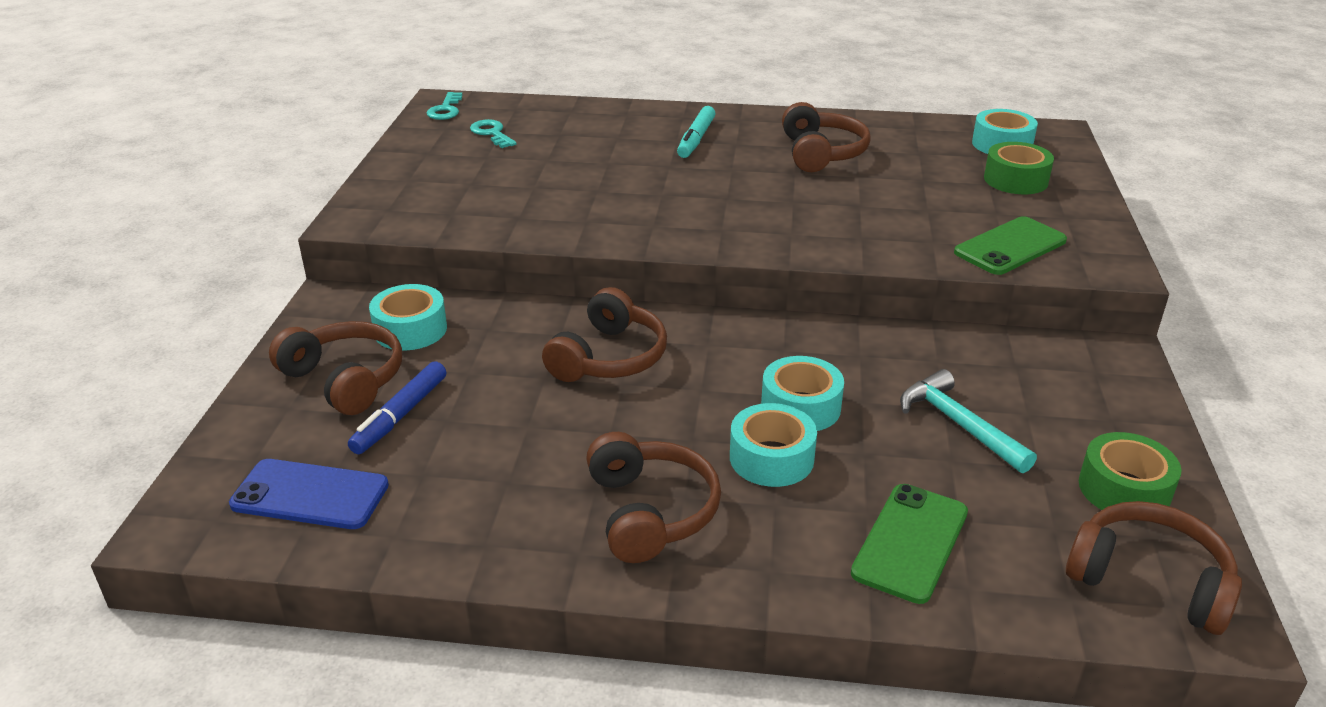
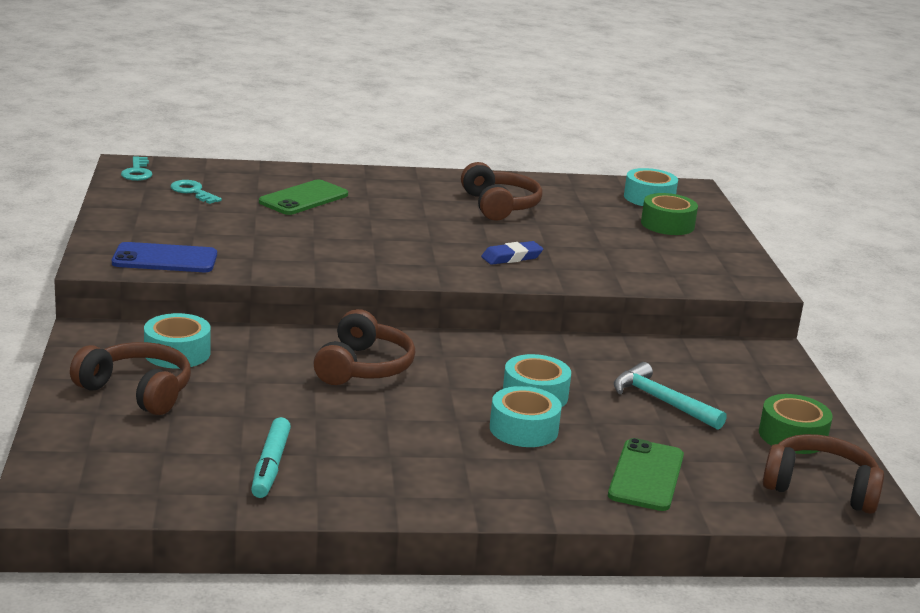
camera: 15 degrees left, 10 degrees down
(310, 495) = (151, 471): blue phone -> blue phone (165, 259)
(401, 415) = (201, 414): blue marker -> none
(650, 512) = (441, 467): brown headphones -> none
(696, 139) = (385, 195): turquoise marker -> turquoise marker (271, 465)
(814, 221) = (511, 257): none -> blue eraser
(1010, 246) = (675, 272): green phone -> green phone (303, 198)

